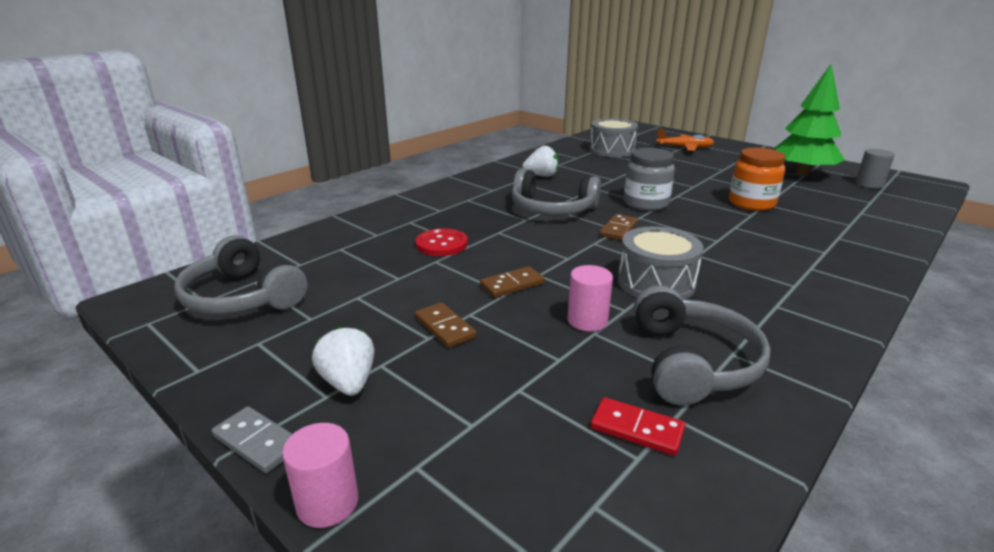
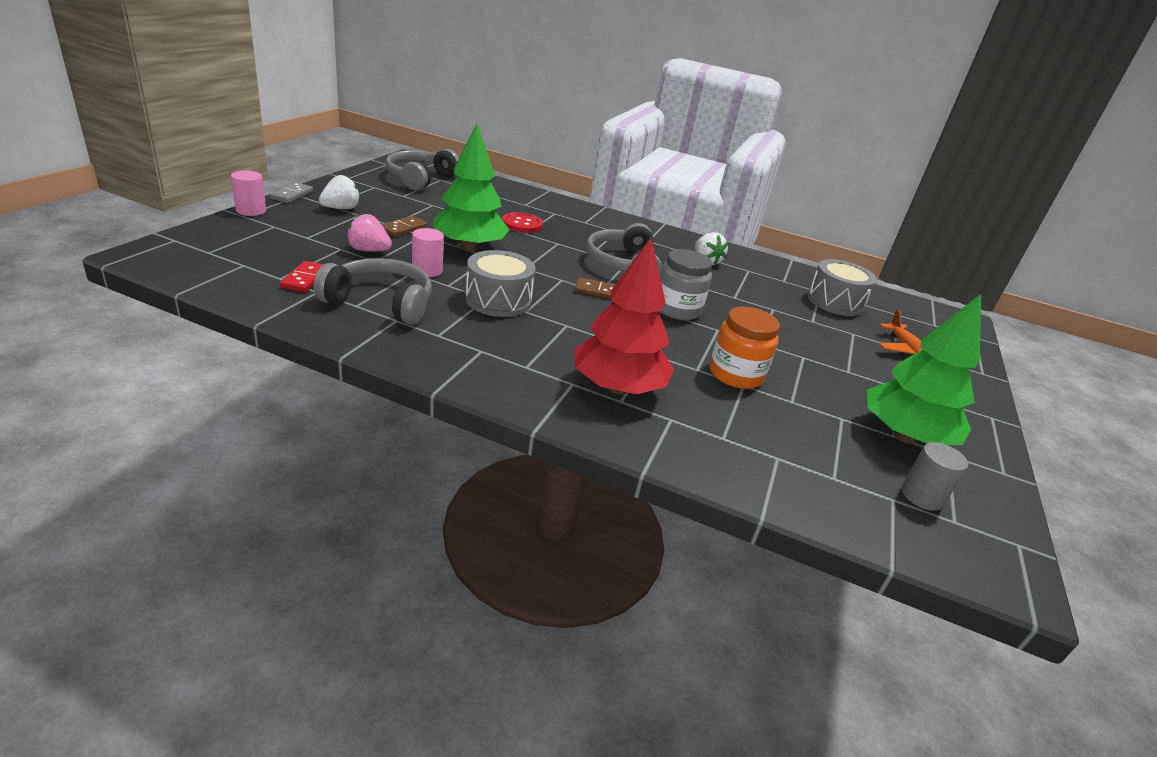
camera: 65 degrees right, 5 degrees up
(512, 284) = (469, 247): brown domino -> green tree
(525, 363) = (369, 250): none -> pink strawberry
(691, 362) = (381, 303): grey headphones -> grey headphones turned 150 degrees counterclockwise
(804, 250) = (617, 388): none -> red tree

